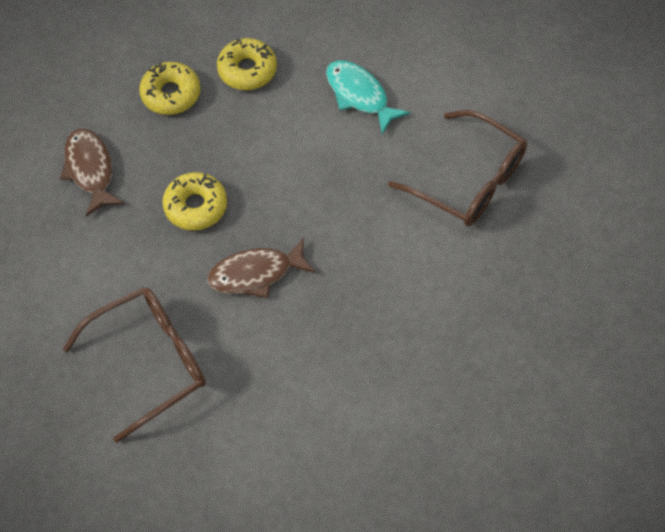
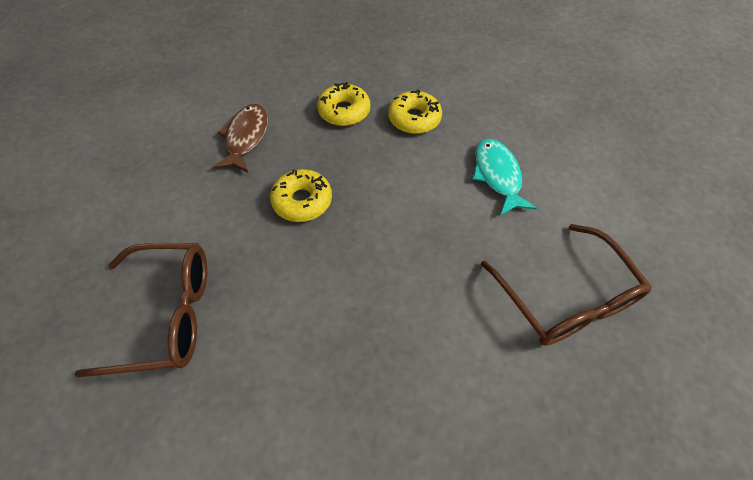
camera: 30 degrees right, 5 degrees down
(256, 273) = (311, 283): brown fish -> none

